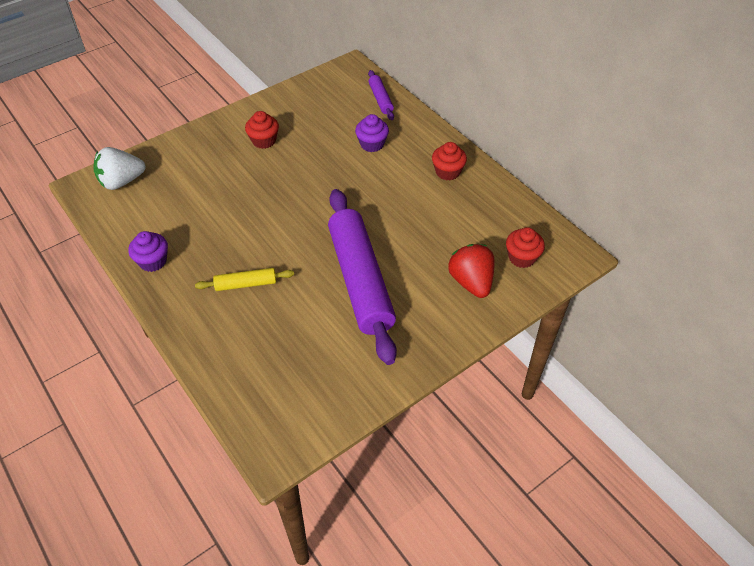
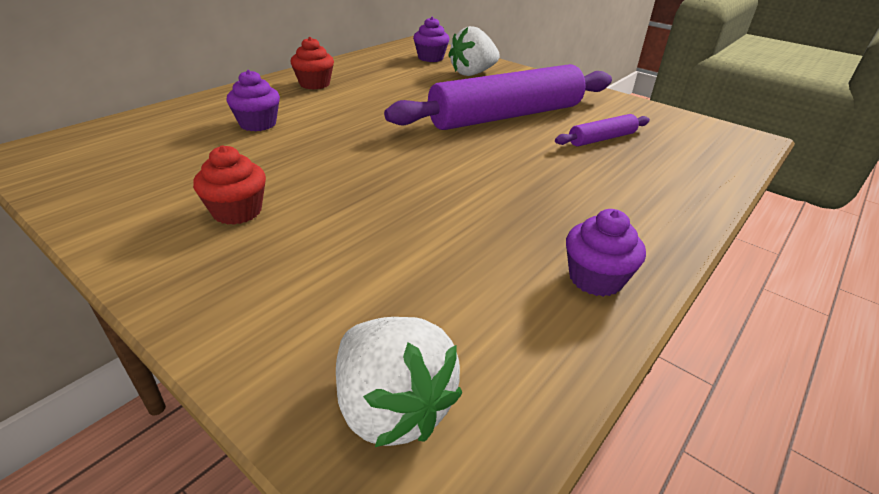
camera: 105 degrees left, 15 degrees down
(246, 284) = (568, 181): yellow rolling pin -> none
(380, 99) = (146, 124): purple rolling pin -> purple rolling pin (602, 139)
(471, 282) = (472, 73): red strawberry -> white strawberry
(522, 257) = (430, 58): red cupcake -> purple cupcake

